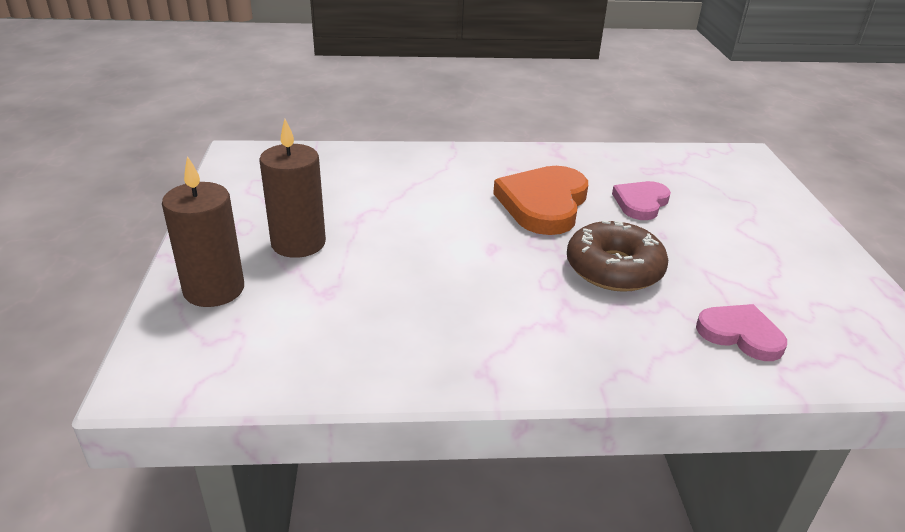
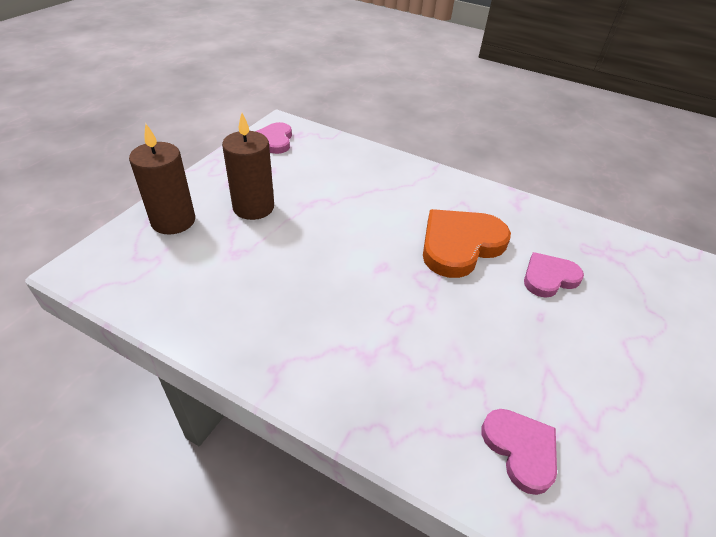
camera: 30 degrees right, 10 degrees up
(249, 172) = (274, 140): none -> pink heart
(614, 269) = (464, 329): brown donut -> none

